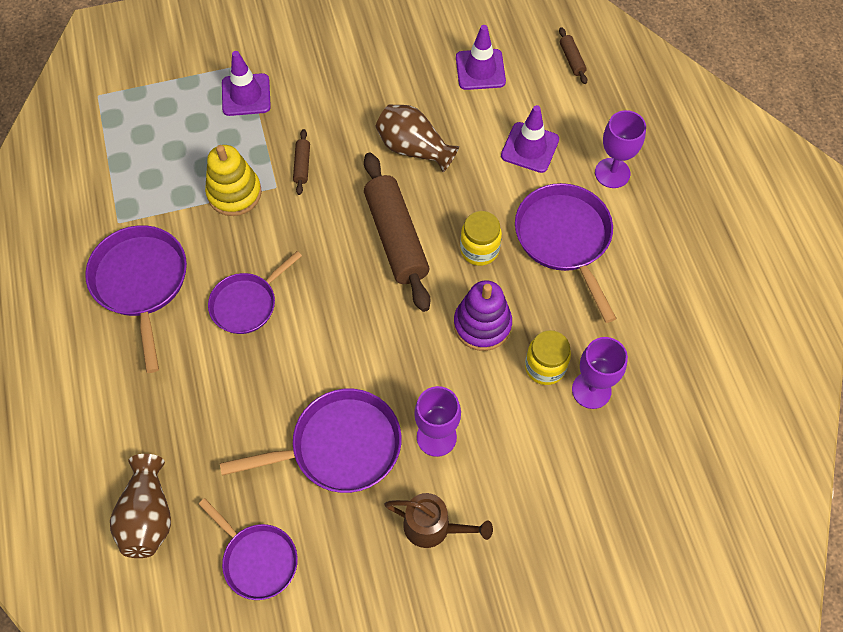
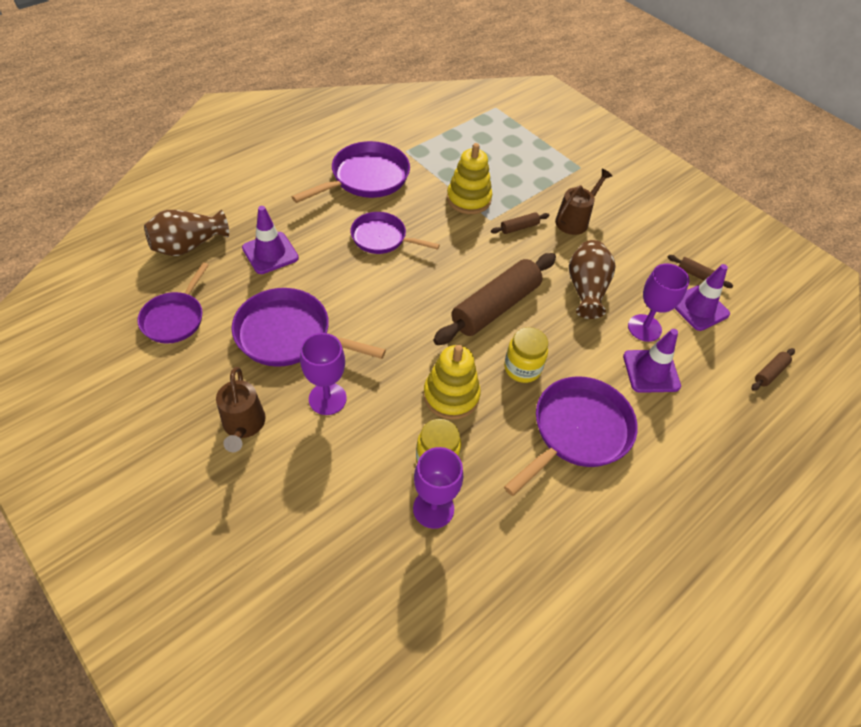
camera: 60 degrees right, 10 degrees down
(246, 95) = (555, 176): purple traffic cone -> purple traffic cone (270, 253)
(319, 110) = (575, 220): none -> brown watering can
(339, 446) = (289, 335): purple pan -> purple pan turned 150 degrees clockwise
(442, 48) = (697, 275): none -> brown rolling pin
(482, 325) = (451, 395): purple stacking toy -> yellow stacking toy
(612, 173) = (676, 448): purple goblet -> purple goblet (644, 328)

